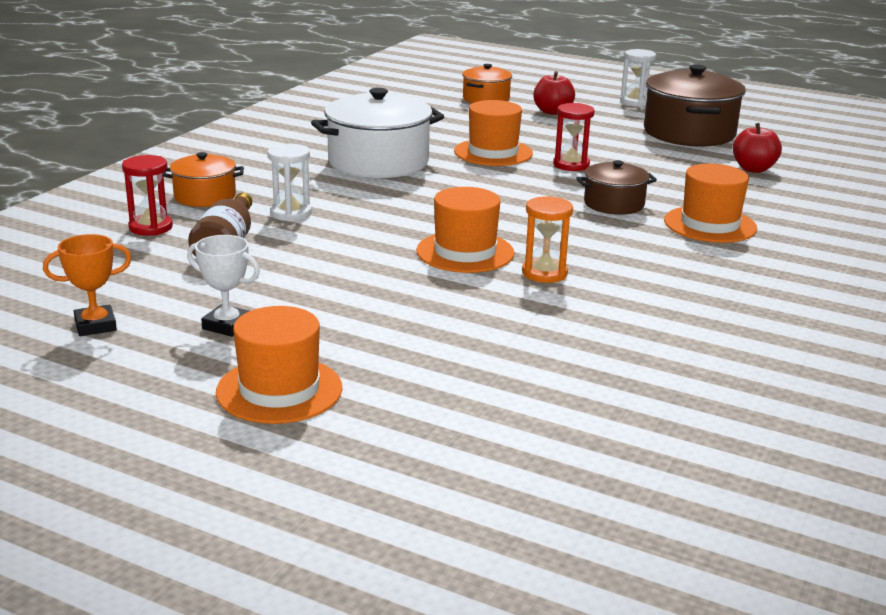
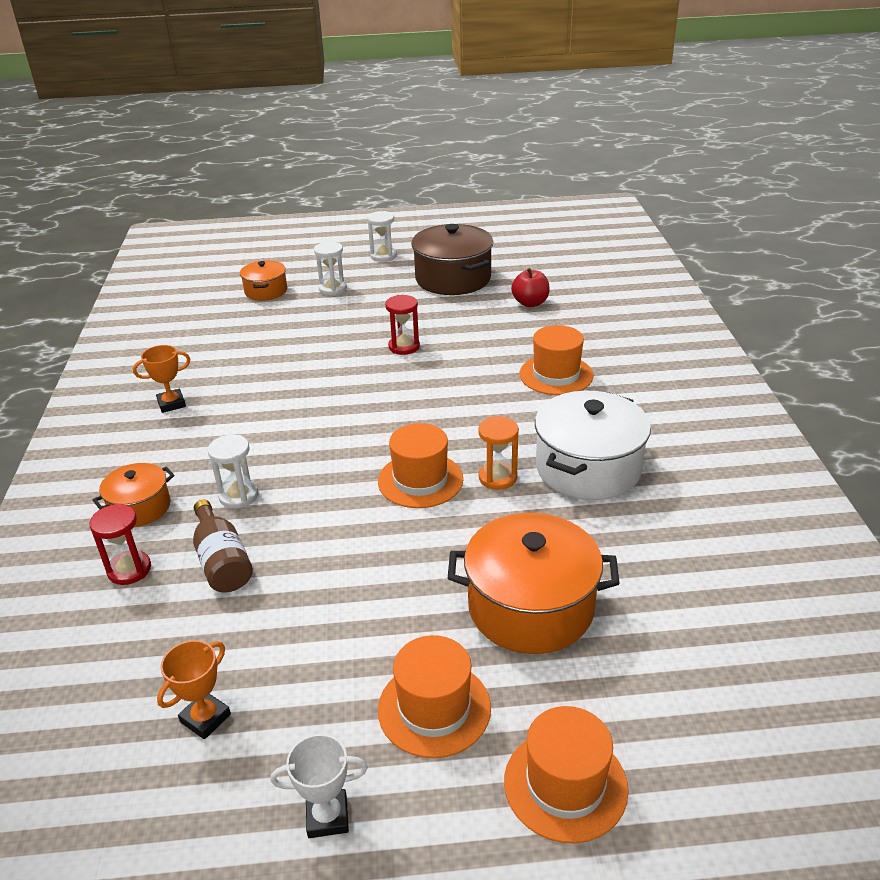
camera: 30 degrees left, 10 degrees up
(227, 325) = (319, 657): white trophy -> white trophy (327, 817)
(310, 145) = (171, 404): none -> orange trophy
(378, 162) = (251, 402): white pot -> white pot (588, 468)
(456, 364) = (530, 607): none -> orange pot
(493, 152) = (332, 354): orange hat -> orange hat (565, 784)
(552, 112) = (332, 289): red apple -> white hourglass
(614, 204) = (474, 379): brown pot -> none

